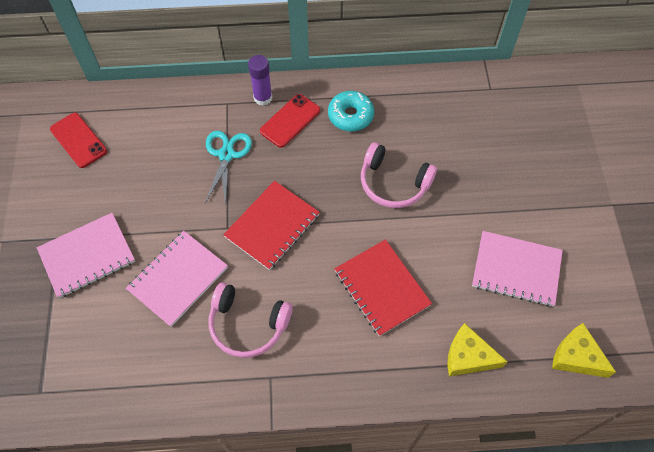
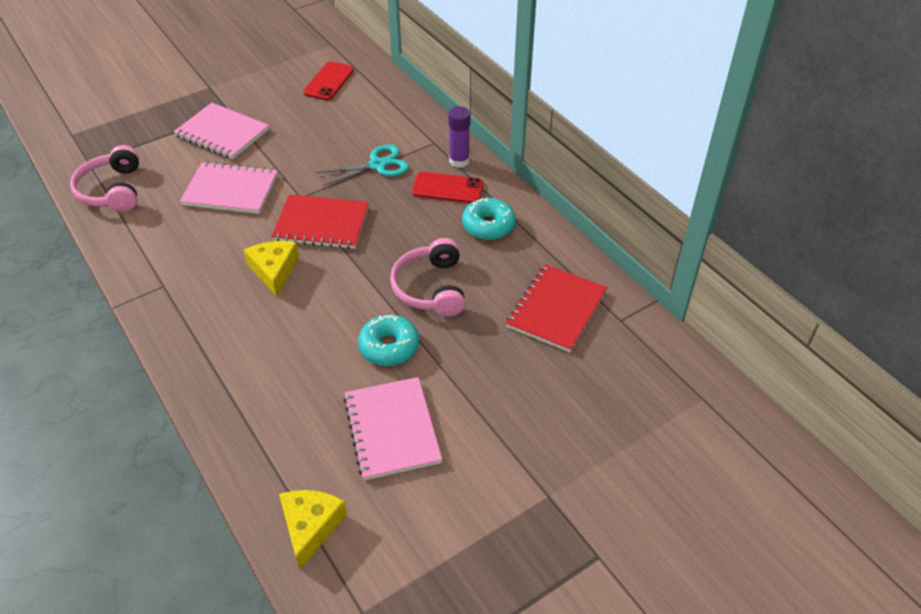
camera: 60 degrees right, 15 degrees down
(248, 324) = (209, 250): pink headphones -> pink headphones (112, 190)
(381, 288) = (300, 326): red notebook -> red notebook (556, 309)
(437, 237) = (389, 347): none -> turquoise donut
(468, 356) = (259, 425): yellow cheese -> yellow cheese (274, 271)

